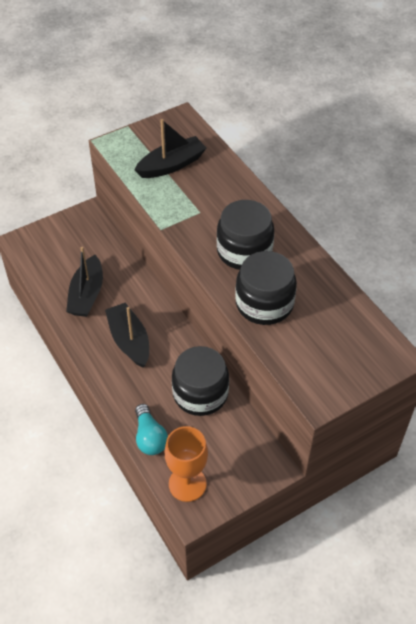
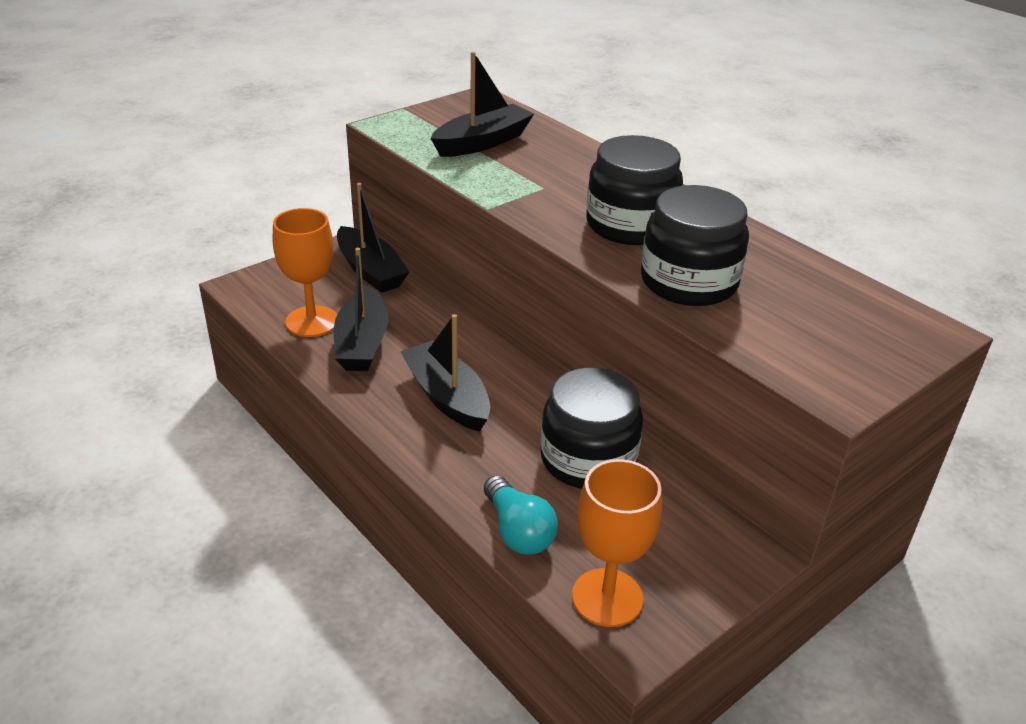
camera: 10 degrees left, 15 degrees down
(59, 274) = (312, 321): none -> orange goblet
(101, 235) = (370, 271): none -> black boat

